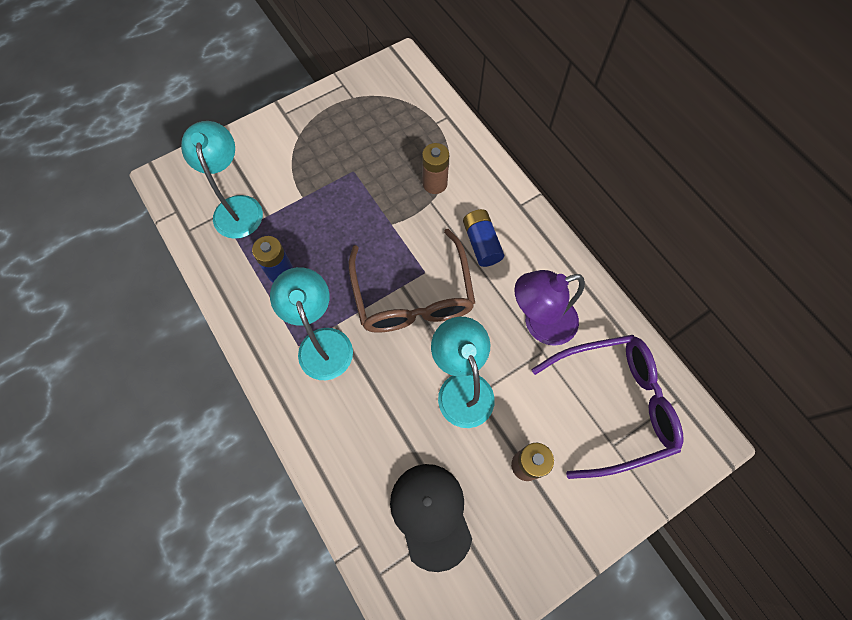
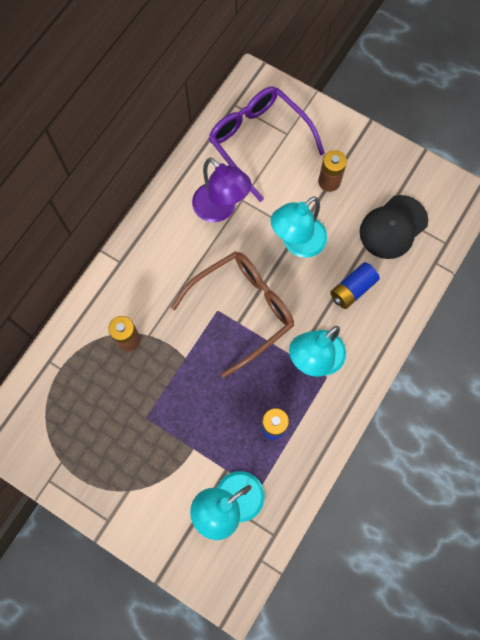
camera: 115 degrees left, 5 degrees up
(481, 243) = (171, 277): blue battery -> blue battery (352, 289)

